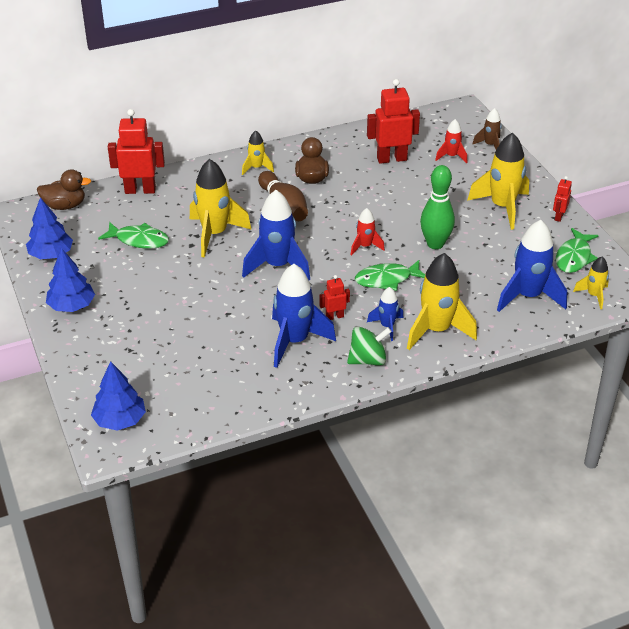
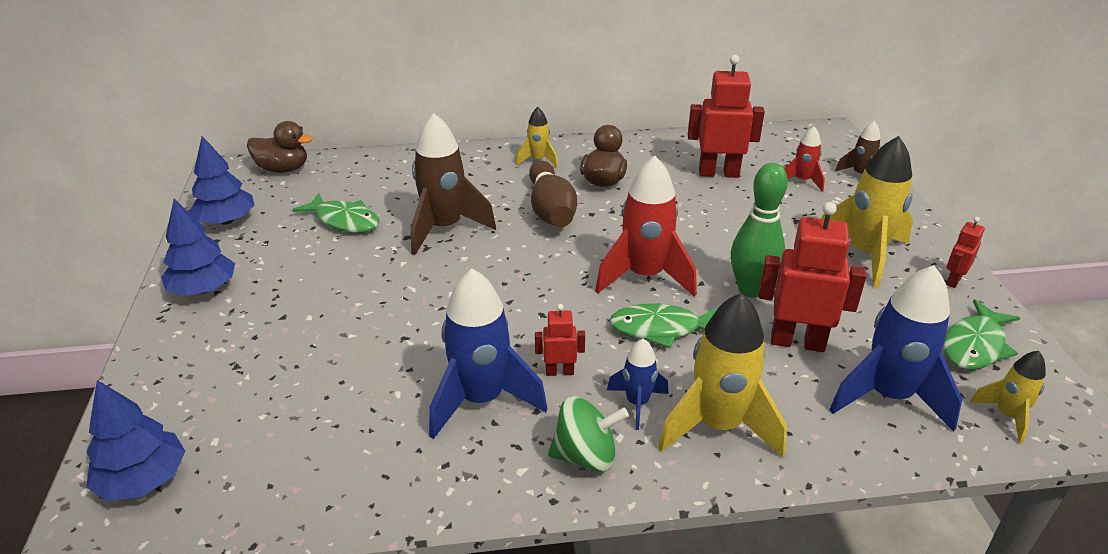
camera: 15 degrees right, 5 degrees down
(140, 190) = (382, 165): red robot -> red robot (797, 342)
(215, 234) = (444, 228): yellow rocket -> brown rocket
(277, 266) = (508, 282): blue rocket -> none
(365, 246) = (644, 276): red rocket -> red rocket, size x1.90

